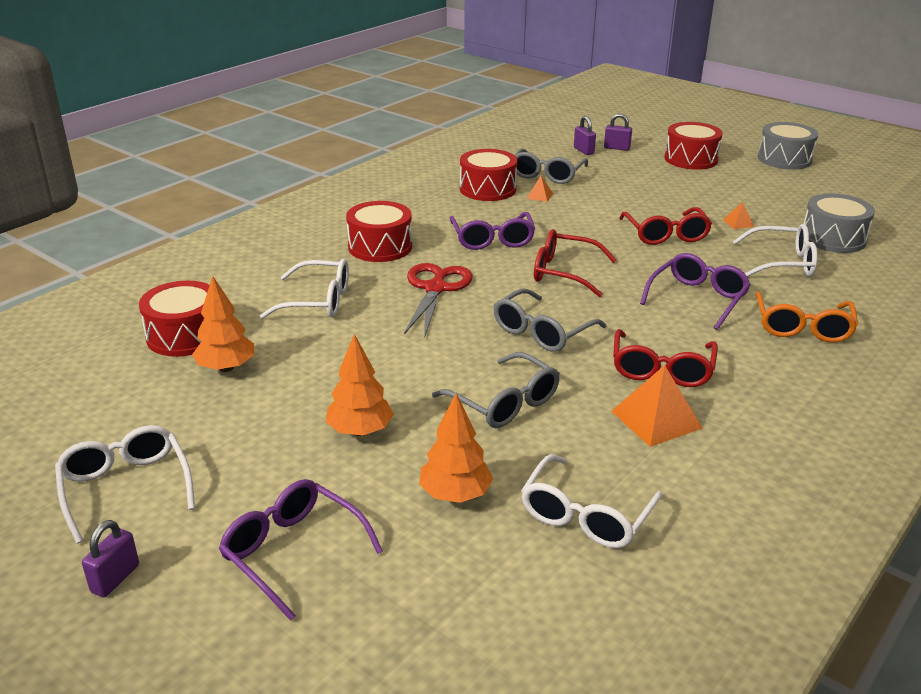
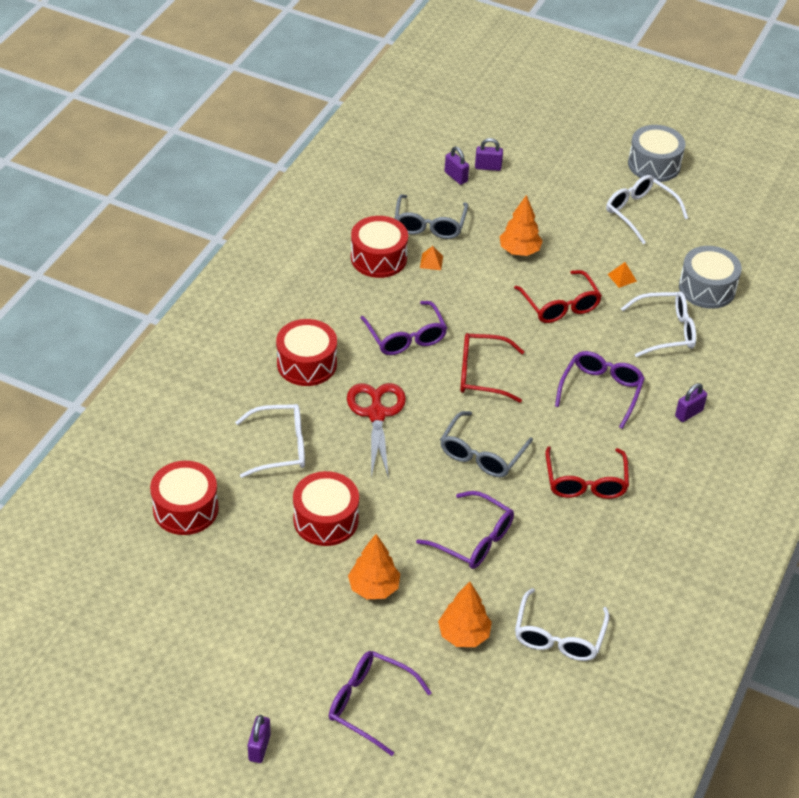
camera: 15 degrees left, 15 degrees up
(126, 488) = (224, 673): white glasses -> white glasses (640, 213)
(226, 368) = (239, 540): orange tree -> orange tree (519, 251)
(504, 402) = (473, 539): grey glasses -> purple glasses
(656, 419) = (590, 536): orange pyramid -> none
(691, 159) = (564, 177): red drum -> red drum (326, 519)
(802, 327) = (689, 413): orange glasses -> purple padlock

